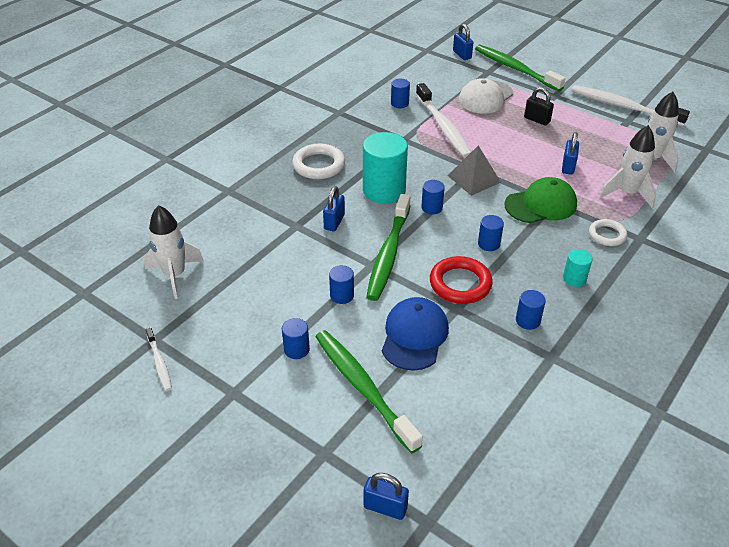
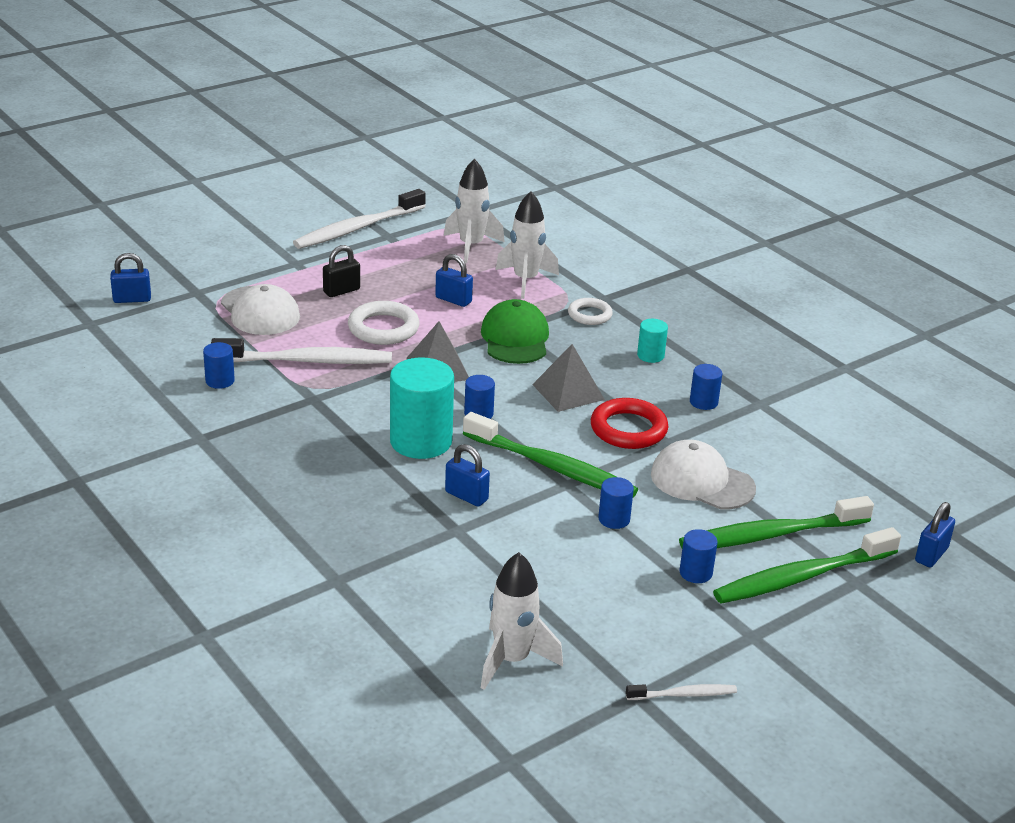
camera: 75 degrees left, 10 degrees down
(319, 165) = (327, 483): white ring -> white ring (383, 328)
(414, 336) = (702, 481): blue cap -> white cap
(489, 244) = (568, 392): blue cylinder -> grey pyramid
(515, 69) = (207, 271): green toothbrush -> green toothbrush (802, 577)

